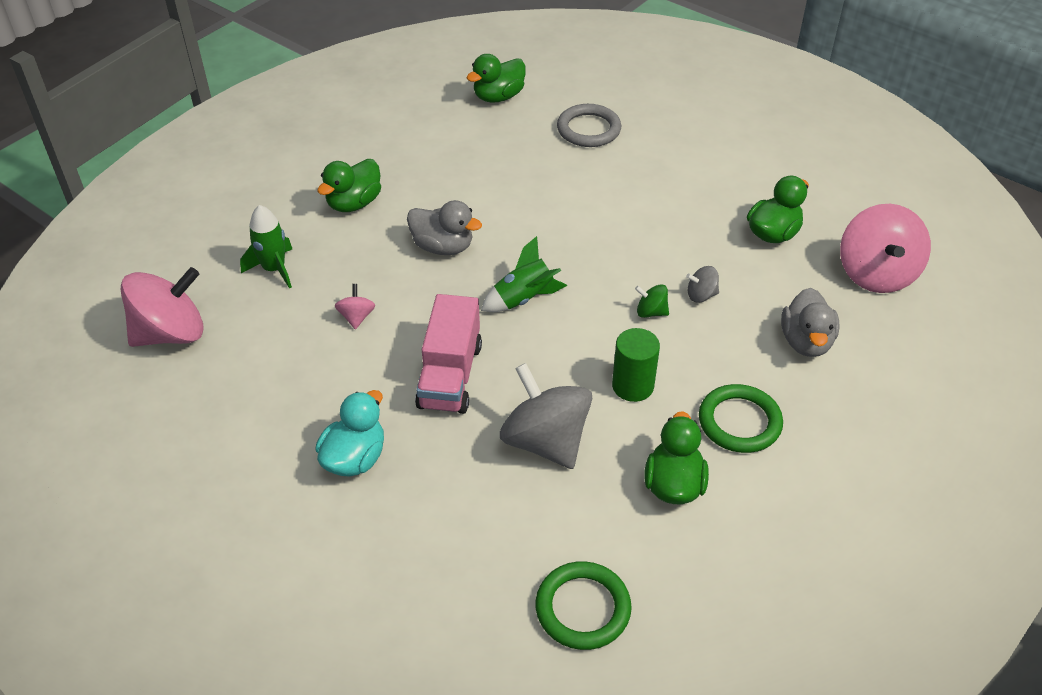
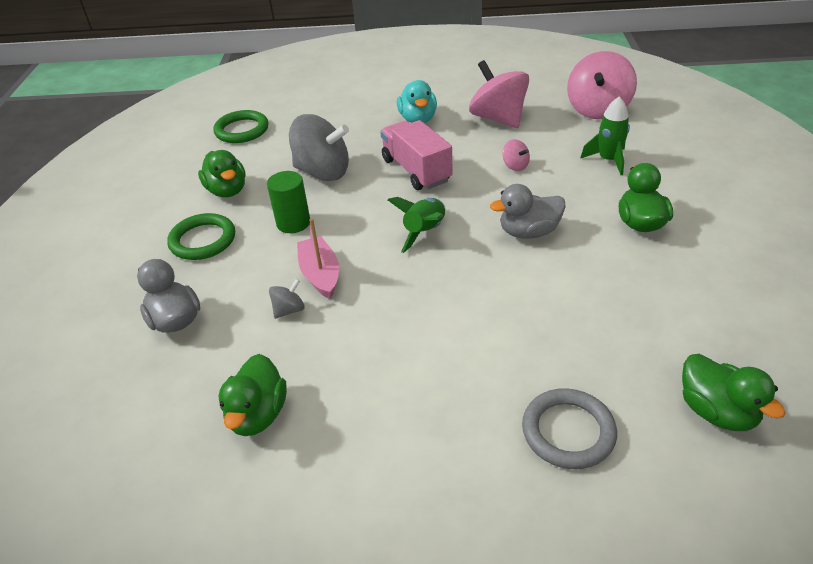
camera: 145 degrees right, 5 degrees down
(498, 97) = (717, 411): green duck -> green duck turned 135 degrees clockwise
(651, 312) = (320, 274): green spinning top -> pink boat
(876, 274) = (125, 429): pink spinning top -> pink spinning top (498, 118)

